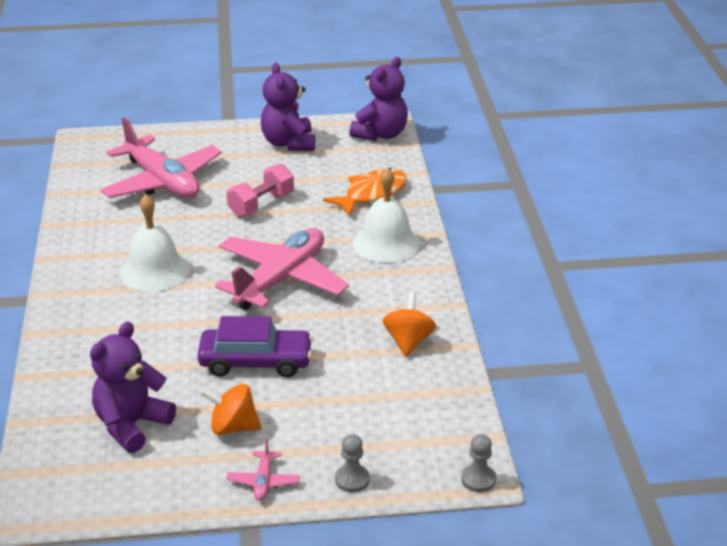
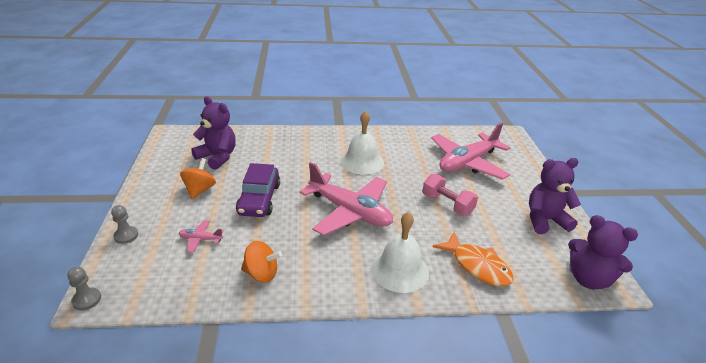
camera: 90 degrees right, 0 degrees up
(263, 481) = (146, 200): pink plane -> pink plane (200, 239)

